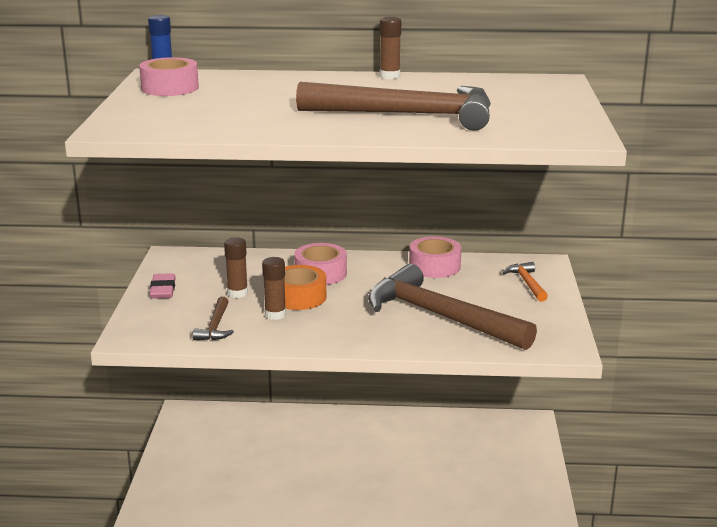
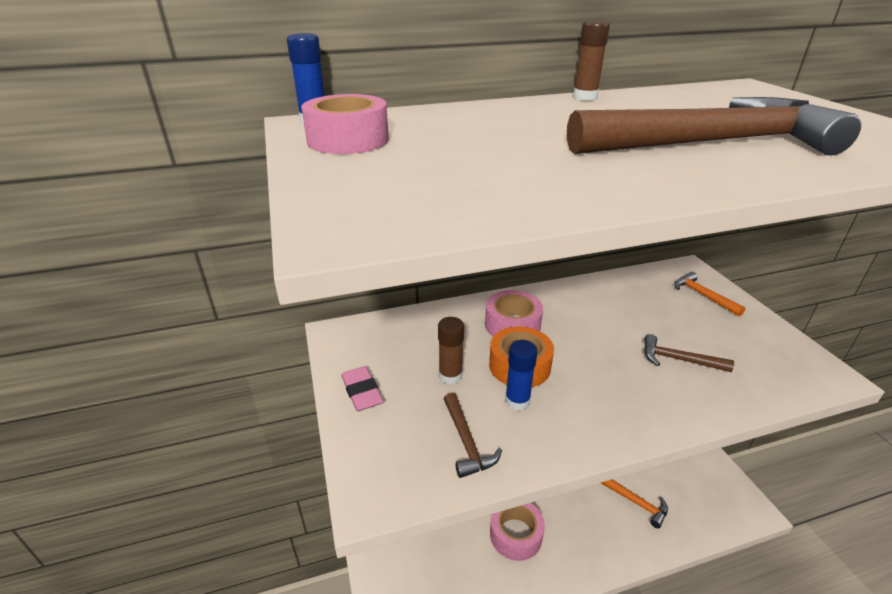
camera: 20 degrees left, 10 degrees up
(275, 314) = (517, 401): brown glue stick -> blue glue stick
(432, 493) = (636, 503): none -> orange hammer
(434, 266) = (606, 292): pink tape -> pink tape (515, 534)
(440, 316) = (678, 360): brown hammer -> brown hammer, size x0.43

